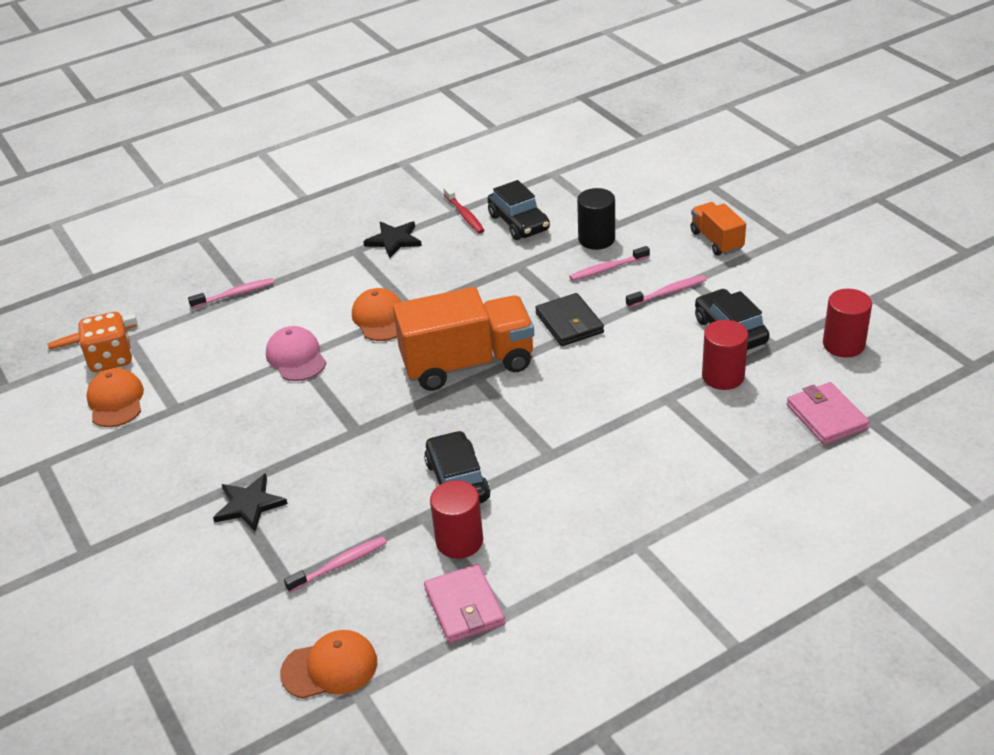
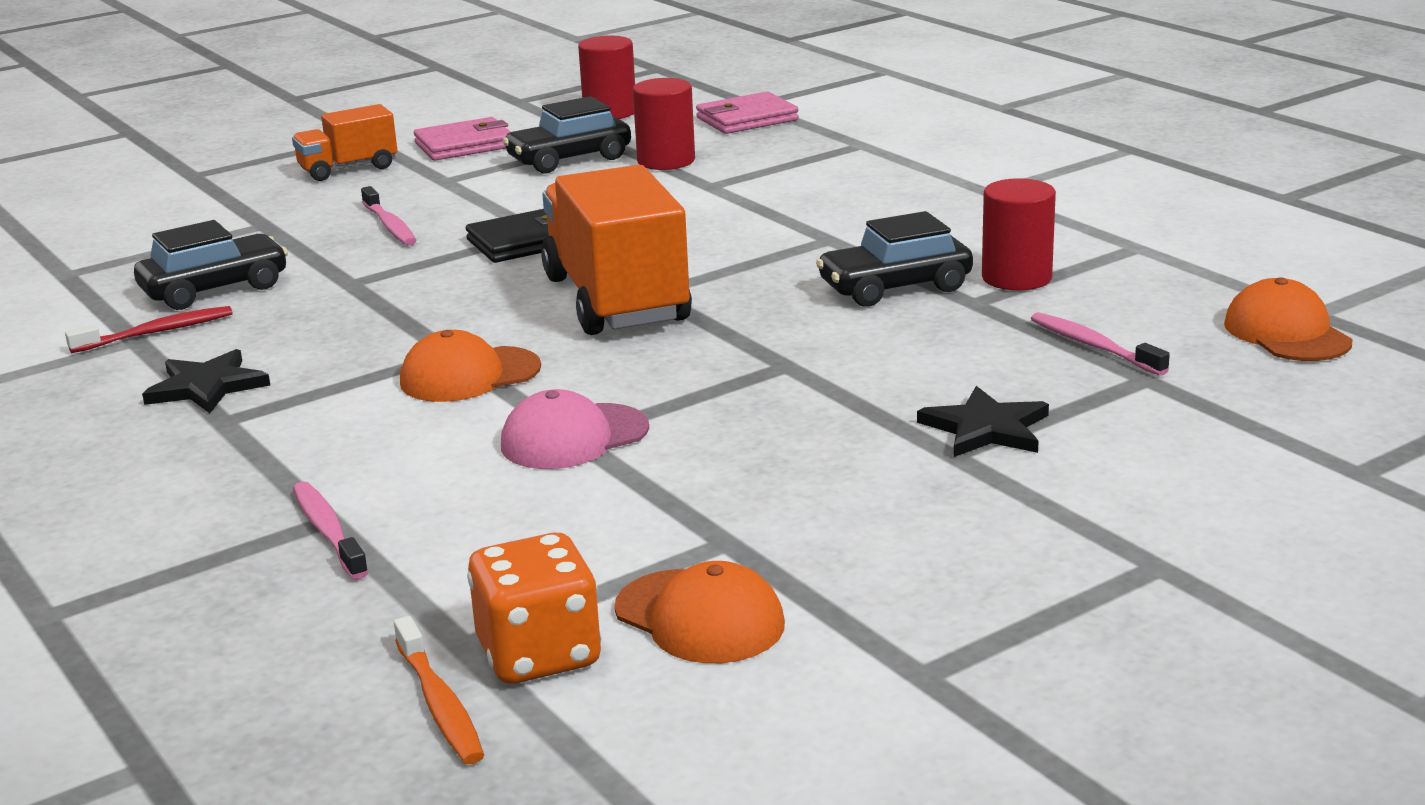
camera: 95 degrees left, 15 degrees down
(116, 401) = (700, 617): orange cap -> orange cap turned 120 degrees counterclockwise
(464, 607) = (1135, 267): pink wallet -> pink wallet (464, 145)
(596, 239) = (301, 235): black cylinder -> none
(667, 293) = (468, 191): pink toothbrush -> none

